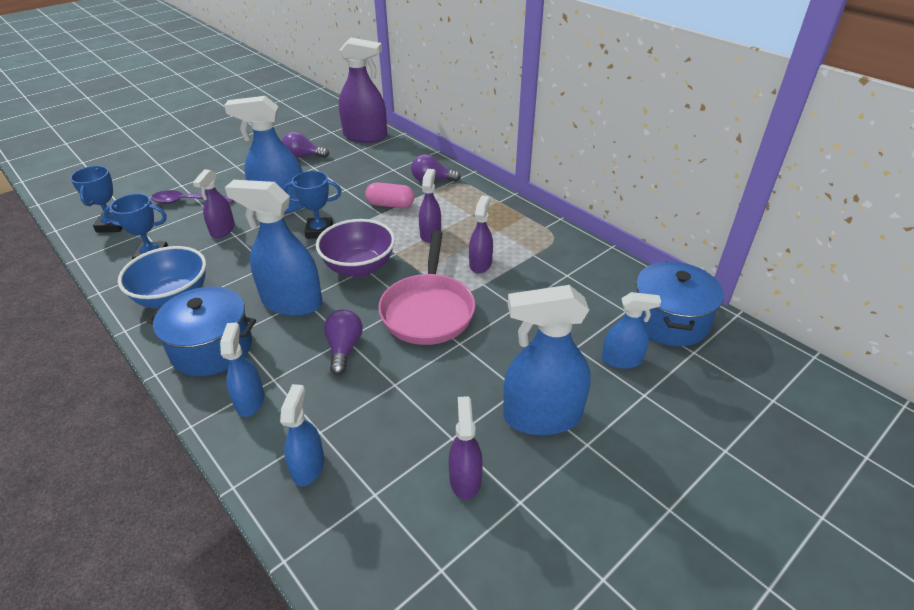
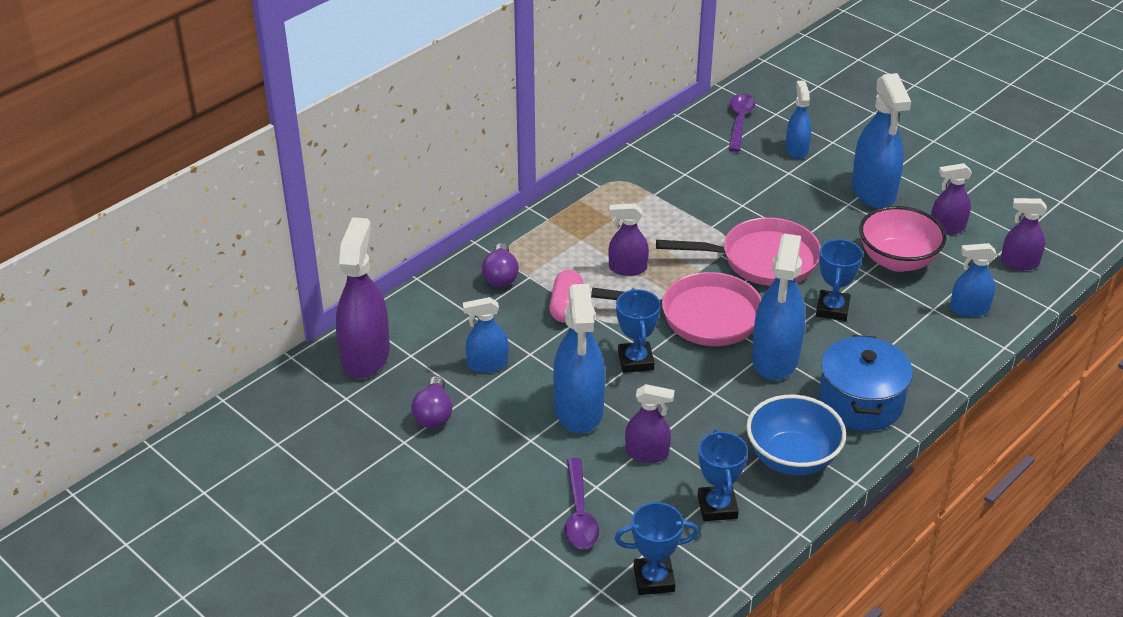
camera: 95 degrees left, 0 degrees up
(250, 401) = (917, 358): blue spray bottle -> blue spray bottle (487, 364)
(344, 348) = (832, 309): purple light bulb -> blue trophy
(359, 267) = (702, 316): purple bowl -> pink pan
(409, 415) = (897, 260): none -> pink bowl
(480, 264) = (678, 229): purple spray bottle -> purple spray bottle (1019, 263)
(669, 321) = (739, 121): blue pot -> purple spoon

